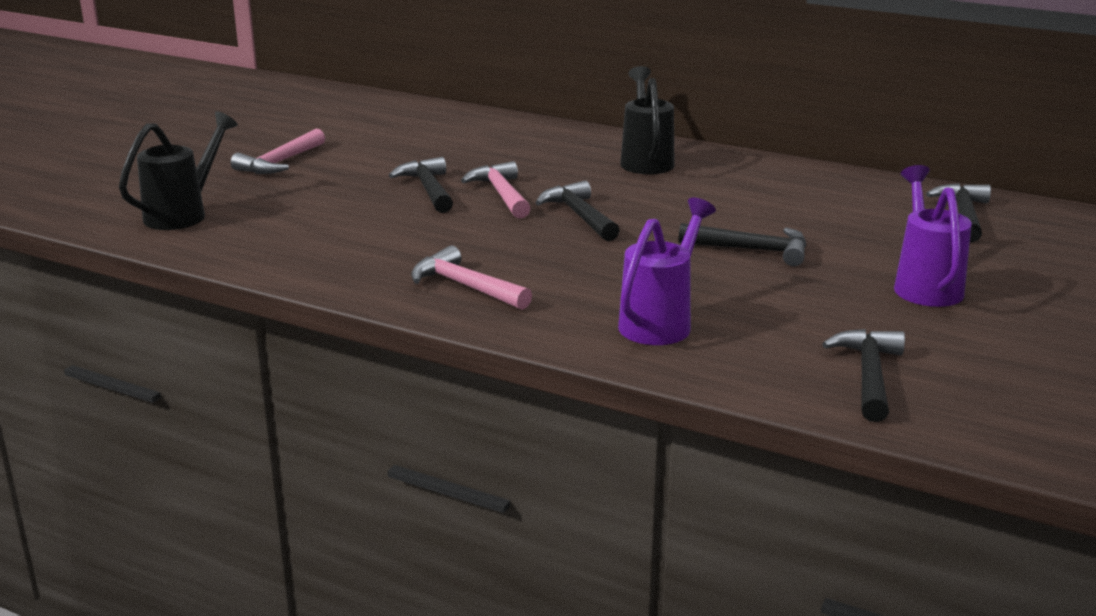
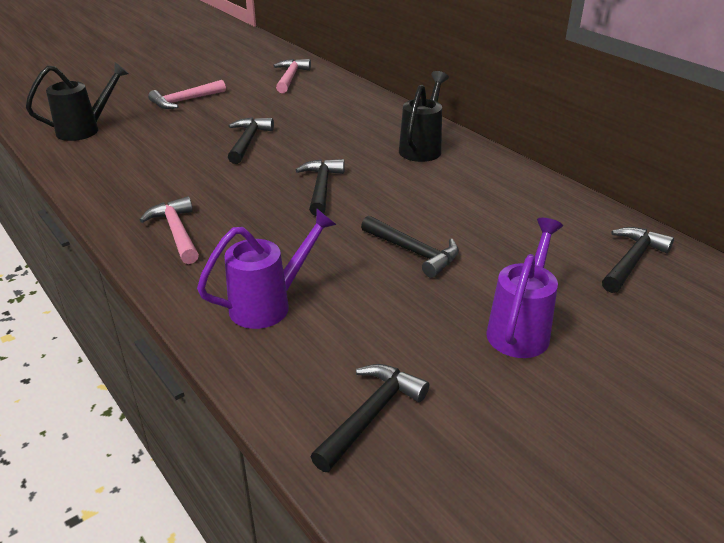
camera: 25 degrees right, 10 degrees up
(502, 194) = (290, 156): pink hammer -> pink hammer (290, 78)

